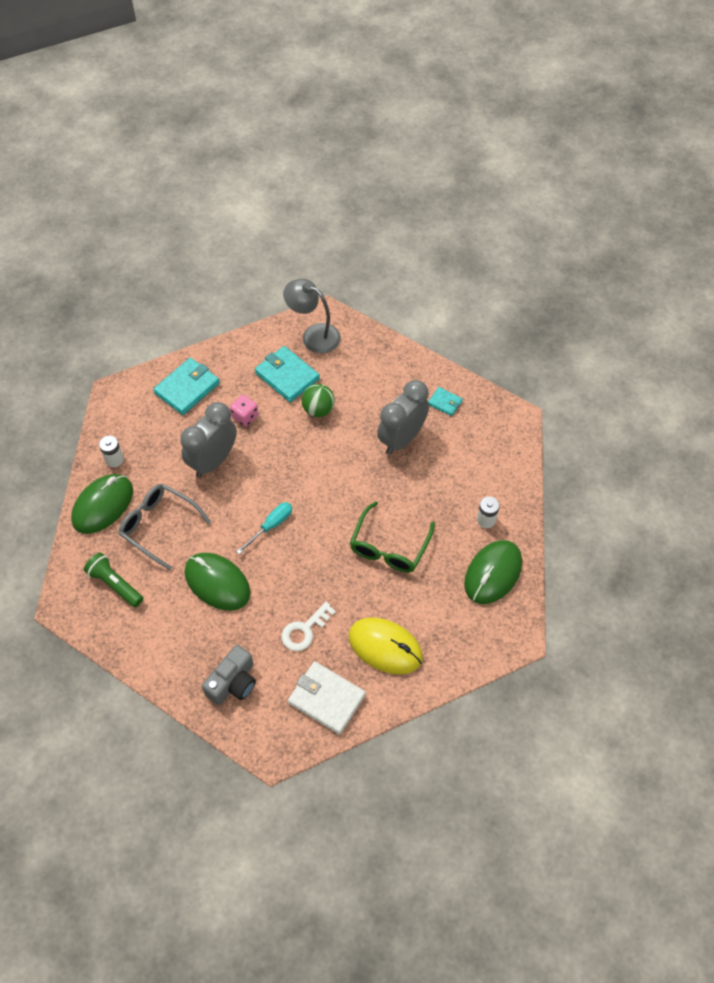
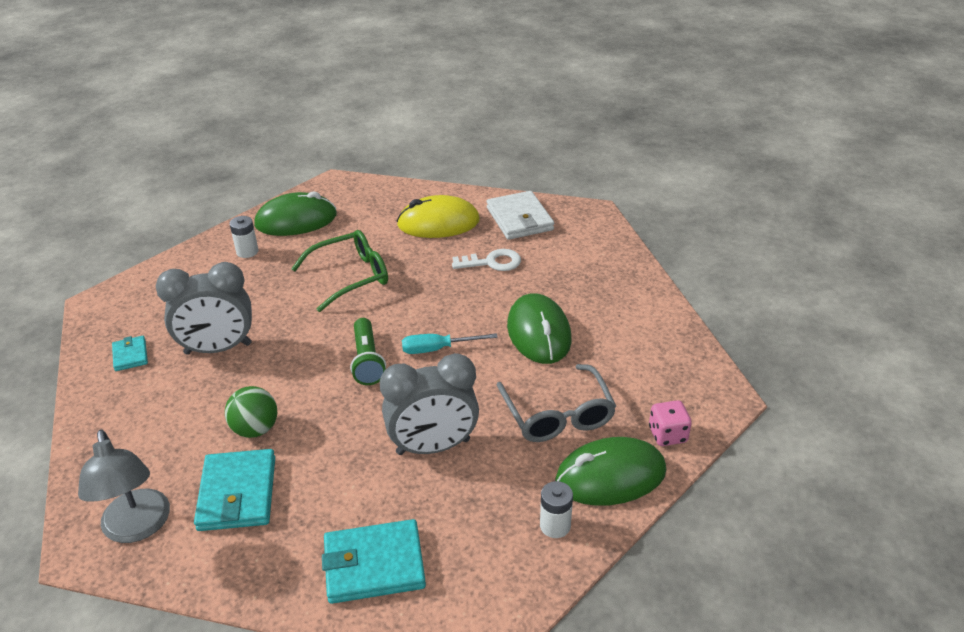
camera: 140 degrees left, 20 degrees down
(115, 584) = (650, 387): green flashlight -> green flashlight (367, 360)
(233, 682) = (589, 261): grey camera -> none
(245, 417) = (343, 475): pink dice -> pink dice (667, 435)
(385, 647) = (438, 223): yellow mouse -> yellow mouse turned 75 degrees counterclockwise

